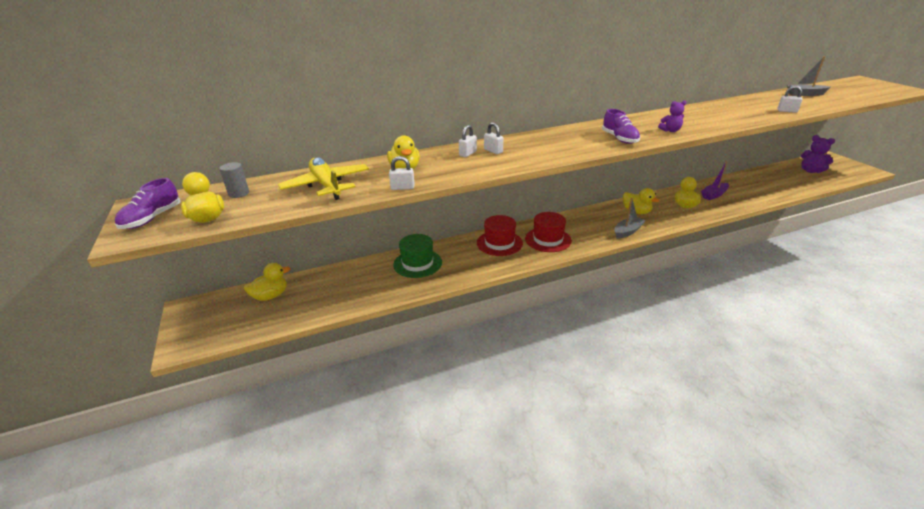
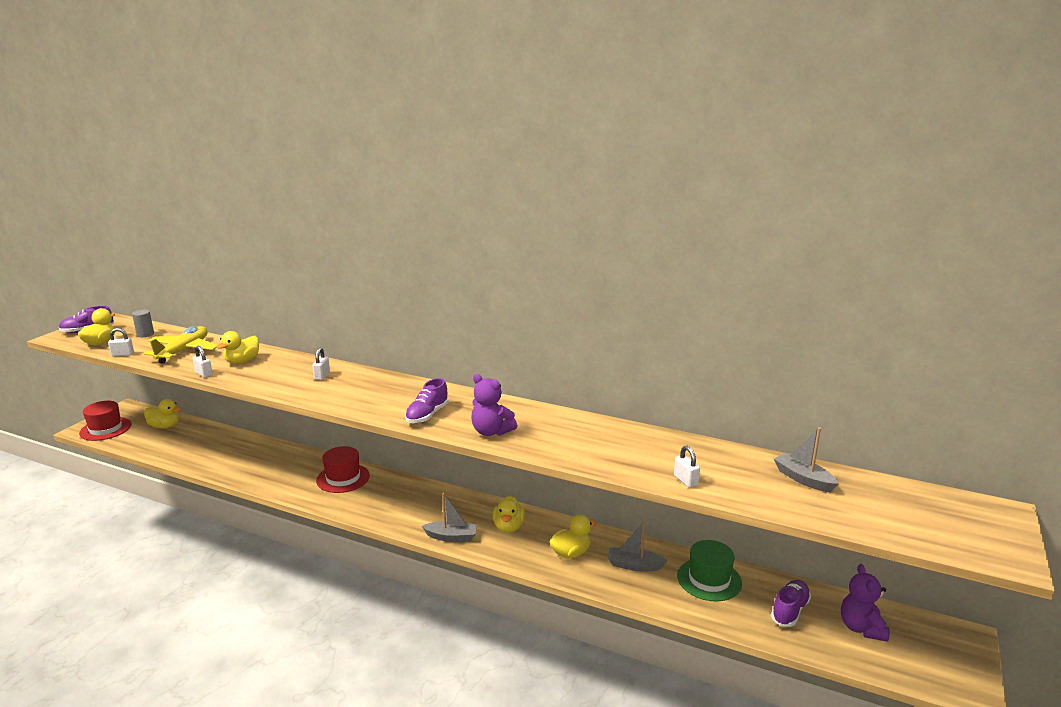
camera: 45 degrees right, 10 degrees down
(417, 263) = (266, 457): green hat -> green hat (709, 579)
(468, 154) = (303, 369): white padlock -> white padlock (122, 354)
(548, 239) = (379, 499): red hat -> red hat (105, 429)
(670, 131) = (491, 432): purple teddy bear -> purple teddy bear, size x1.60
(714, 195) = (634, 565): purple boat -> grey boat
(786, 178) = (789, 611): none -> purple shoe

